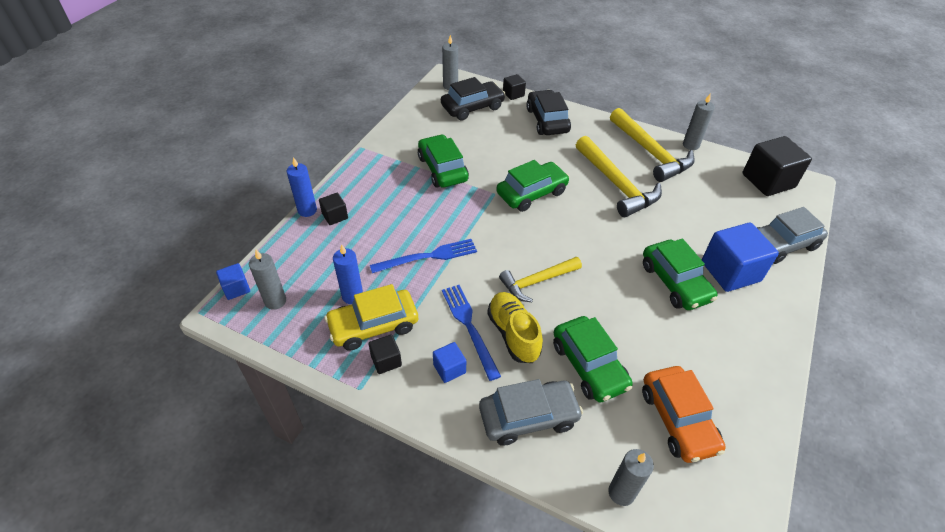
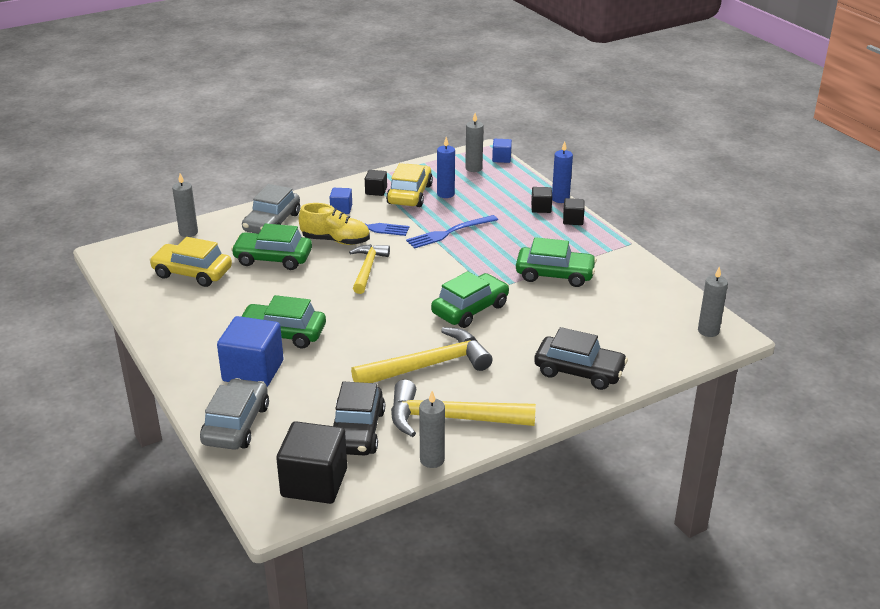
camera: 125 degrees right, 15 degrees down
(428, 257) = (450, 232): blue fork -> blue fork turned 45 degrees clockwise
(472, 107) = (649, 330): black car -> black car (357, 431)
(513, 94) = (655, 370): black cube -> black cube (573, 220)
(531, 193) = (470, 309): green car -> green car turned 135 degrees counterclockwise
(616, 184) = (428, 366): yellow hammer -> yellow hammer turned 150 degrees clockwise
(678, 419) = (192, 273): orange car -> yellow car

